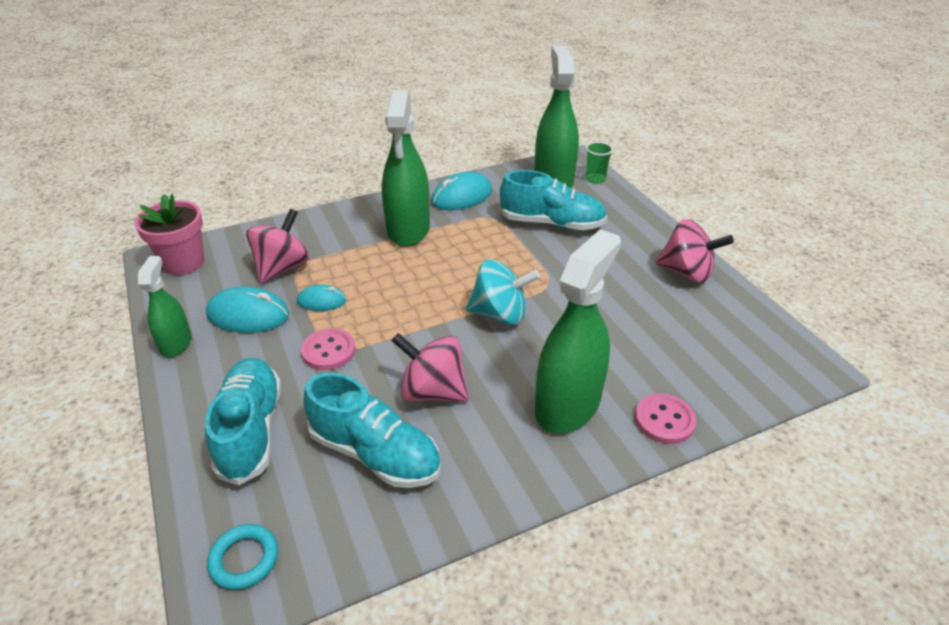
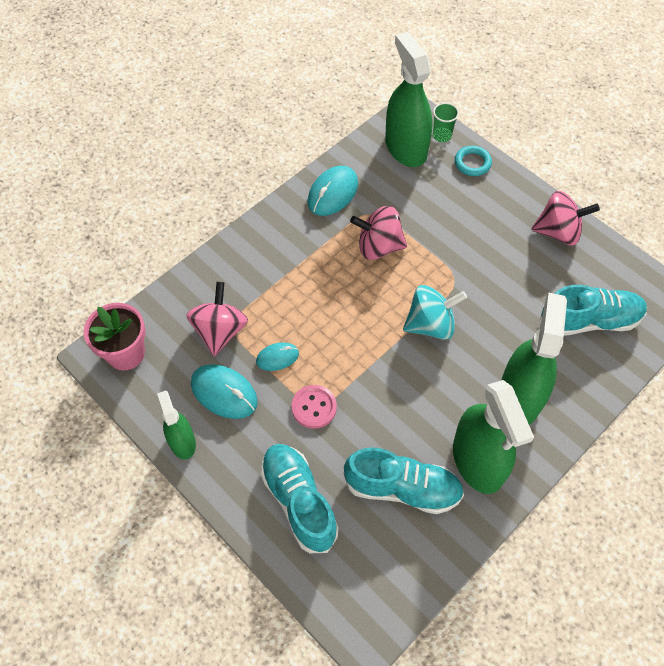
camera: 20 degrees left, 20 degrees up
(244, 559) = (360, 602): turquoise ring -> turquoise ring (472, 163)
(248, 315) = (224, 393): turquoise mouse -> turquoise mouse turned 45 degrees clockwise
(408, 229) = (306, 250): green spray bottle -> green spray bottle (478, 461)
(432, 391) = (415, 419): pink spinning top -> pink spinning top (378, 246)
(552, 223) = (427, 205): turquoise shoe -> turquoise shoe (589, 320)
(664, 420) = (590, 388): pink button -> none

